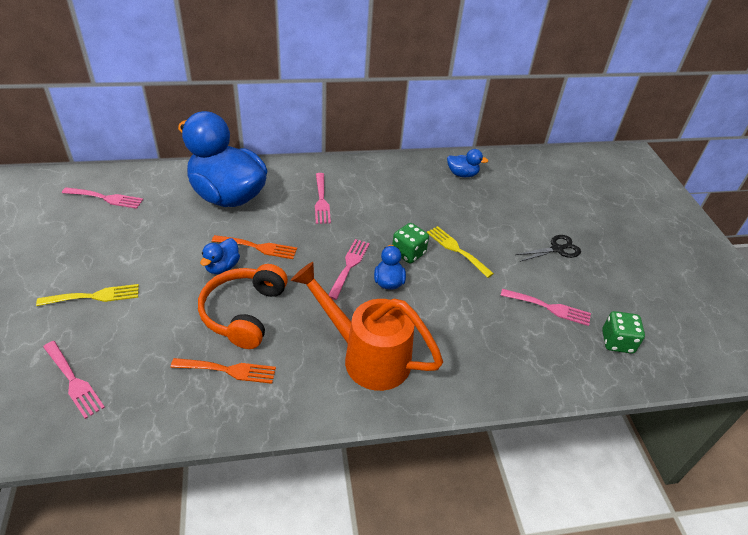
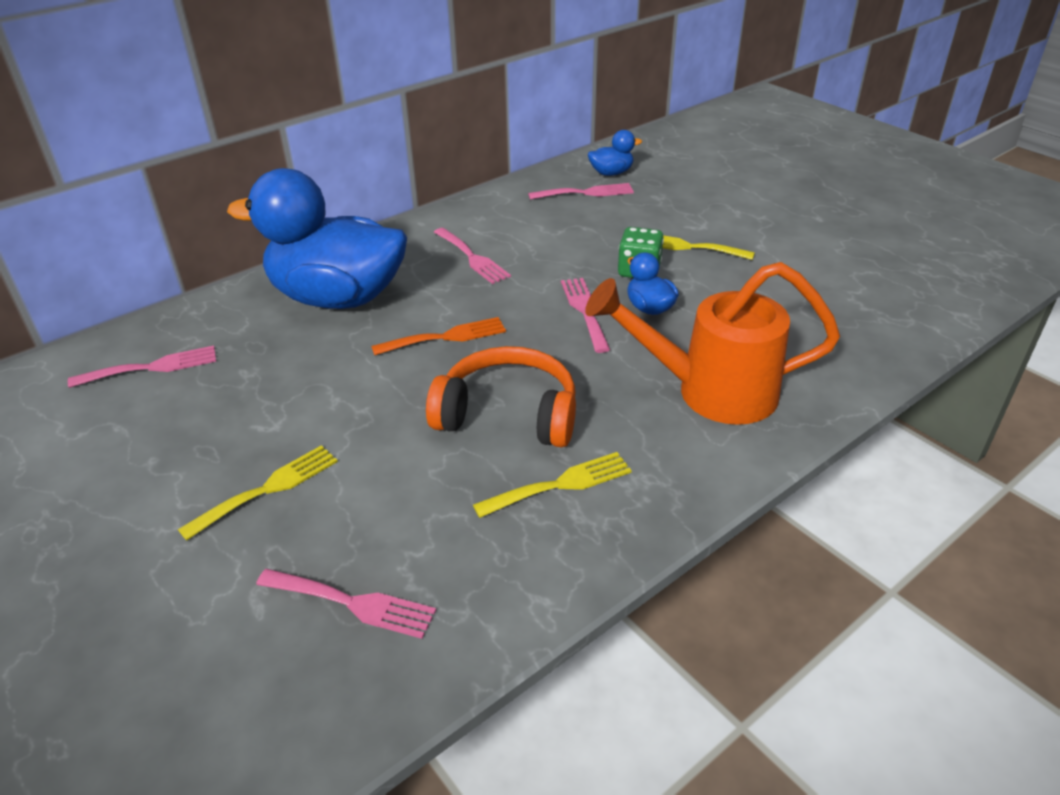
camera: 25 degrees left, 5 degrees down
(222, 267) = (421, 377): blue duck -> none
(228, 370) = (560, 484): orange fork -> yellow fork
(244, 313) = (508, 414): orange headphones -> orange headphones turned 120 degrees clockwise
(549, 307) = (845, 262): pink fork -> pink fork (586, 193)
(557, 249) = (791, 206): black scissors -> none
(617, 342) = (942, 265): green dice -> none

